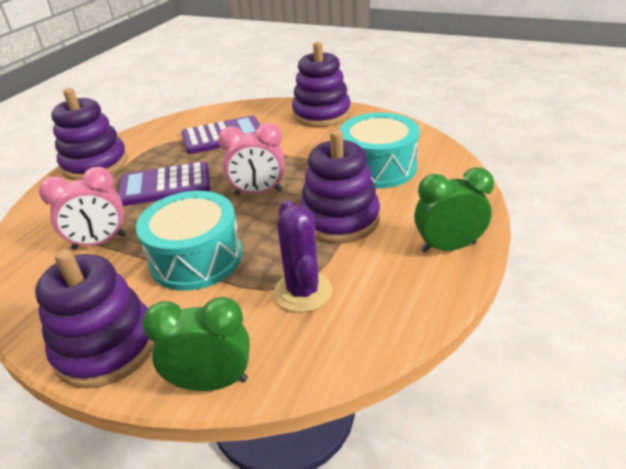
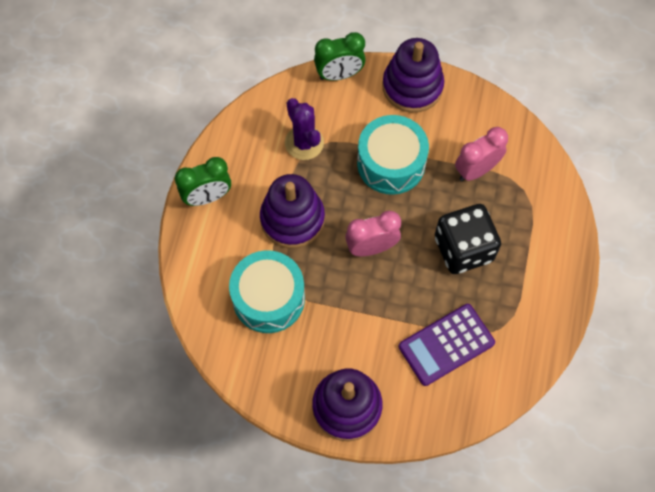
camera: 165 degrees right, 30 degrees up
(95, 164) = (556, 276): purple stacking toy -> none
(165, 185) = (463, 249): purple calculator -> black dice

